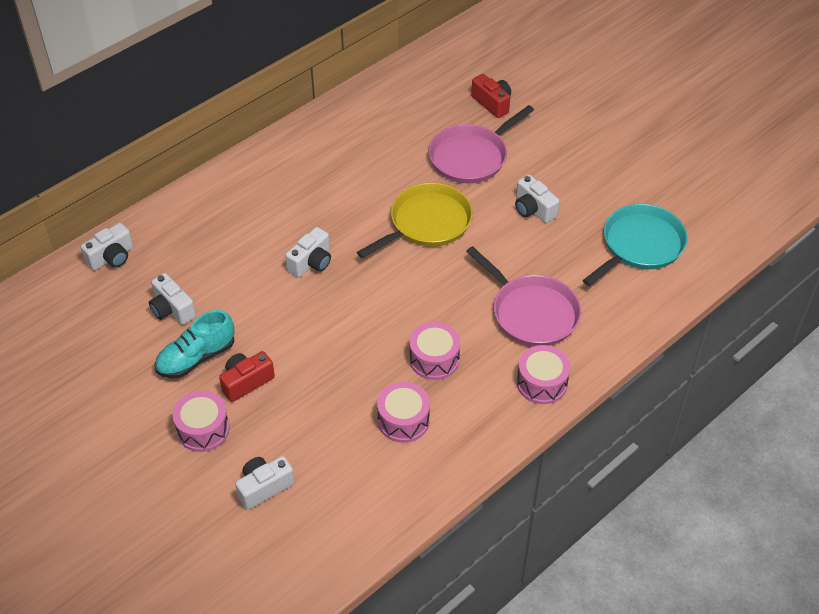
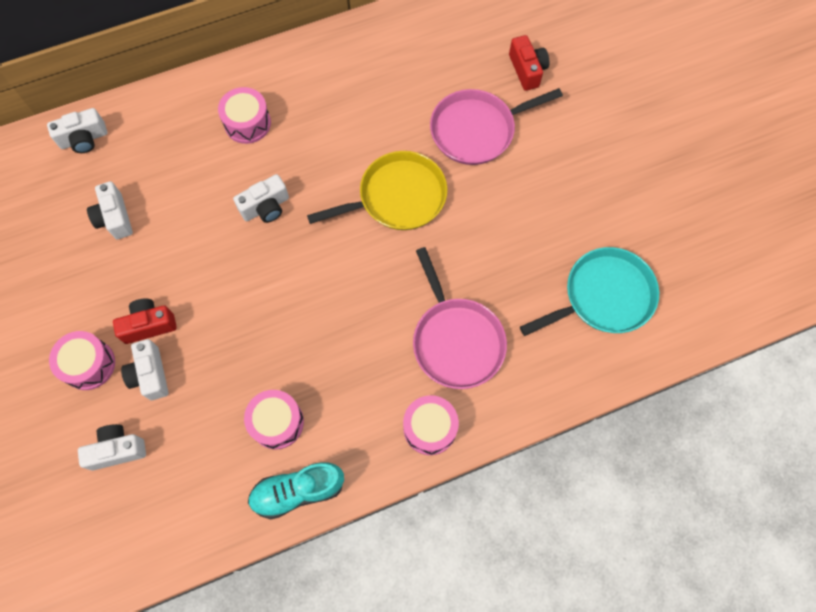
camera: 20 degrees right, 20 degrees up
(196, 358) = (115, 281): turquoise shoe -> turquoise shoe (298, 491)
(434, 359) = (336, 362): pink drum -> pink drum (247, 123)
(533, 209) = (512, 215): white camera -> white camera (150, 374)

